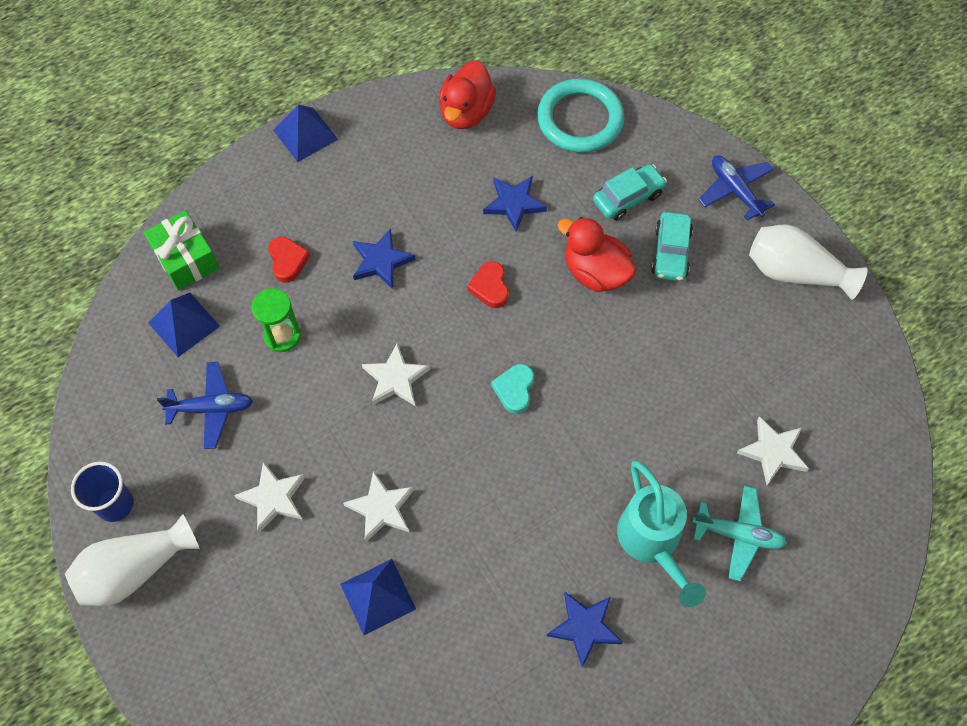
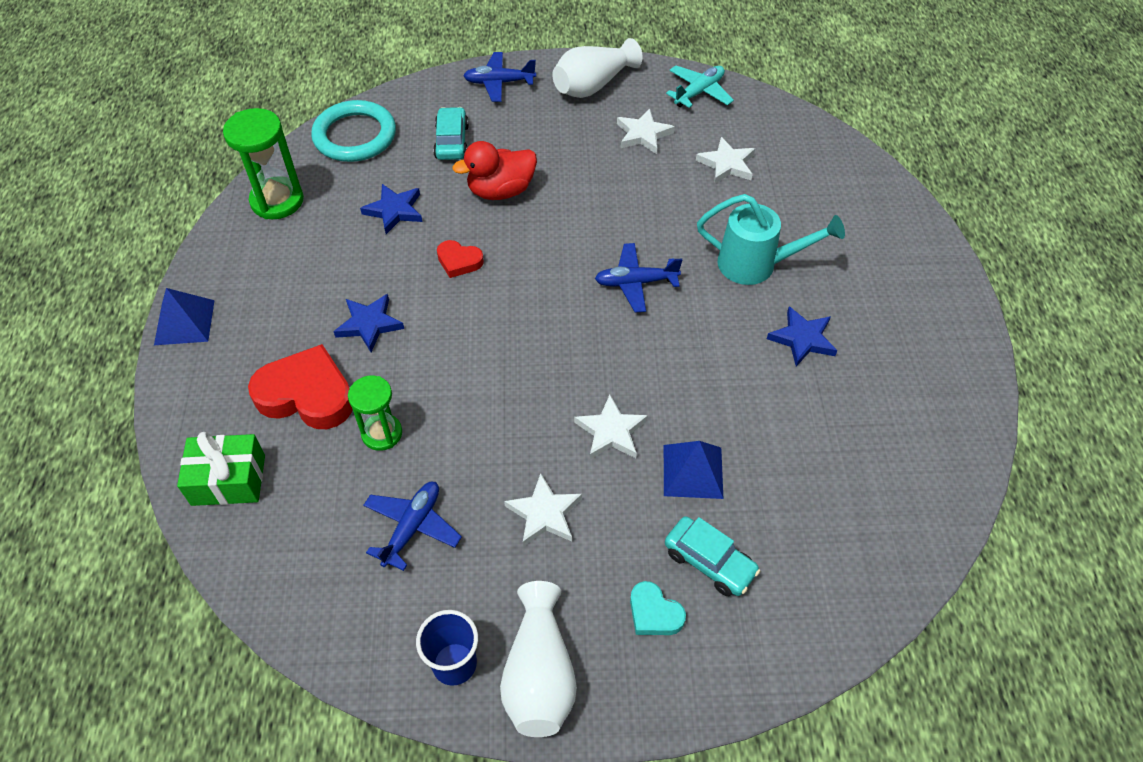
camera: 60 degrees left, 10 degrees down
(184, 324) = (300, 513): blue pyramid -> none
(288, 261) = (307, 395): red heart -> red heart, size x1.94
(395, 378) = (493, 365): white star -> white star (643, 134)
(466, 112) = (277, 201): red duck -> green hourglass
(514, 390) = (566, 288): turquoise heart -> turquoise heart (654, 613)
(559, 444) = (635, 283): none -> blue plane
(671, 252) = (521, 141): turquoise car -> turquoise car (709, 562)
(738, 535) = (780, 213): turquoise plane -> turquoise plane (699, 92)

